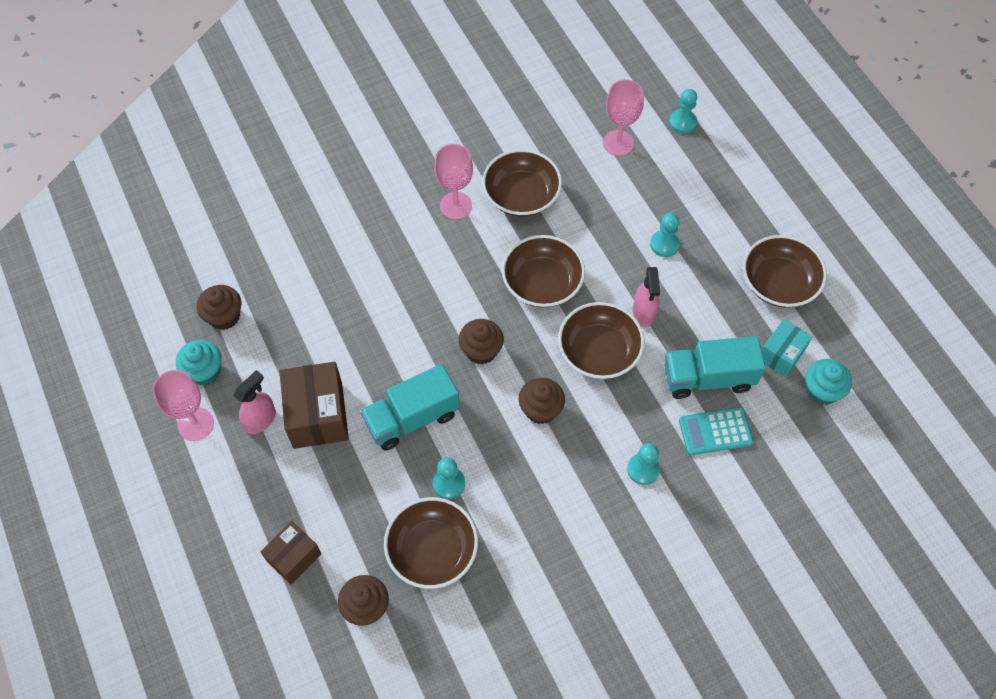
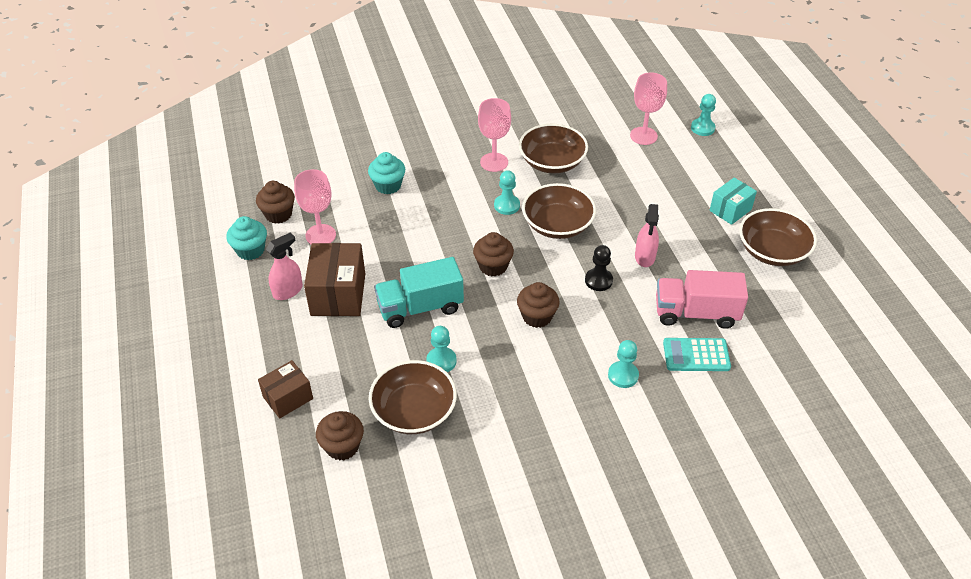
camera: 10 degrees right, 15 degrees down
(195, 424) = (231, 287): pink goblet -> pink goblet (320, 235)
(599, 351) = (598, 280): brown bowl -> black pawn
(664, 244) = (672, 210): turquoise pawn -> turquoise pawn (507, 205)
(708, 378) = (696, 313): turquoise truck -> pink truck
(781, 355) = (767, 304): turquoise box -> turquoise box (730, 210)
(821, 390) = (802, 337): turquoise cupcake -> turquoise cupcake (388, 185)

